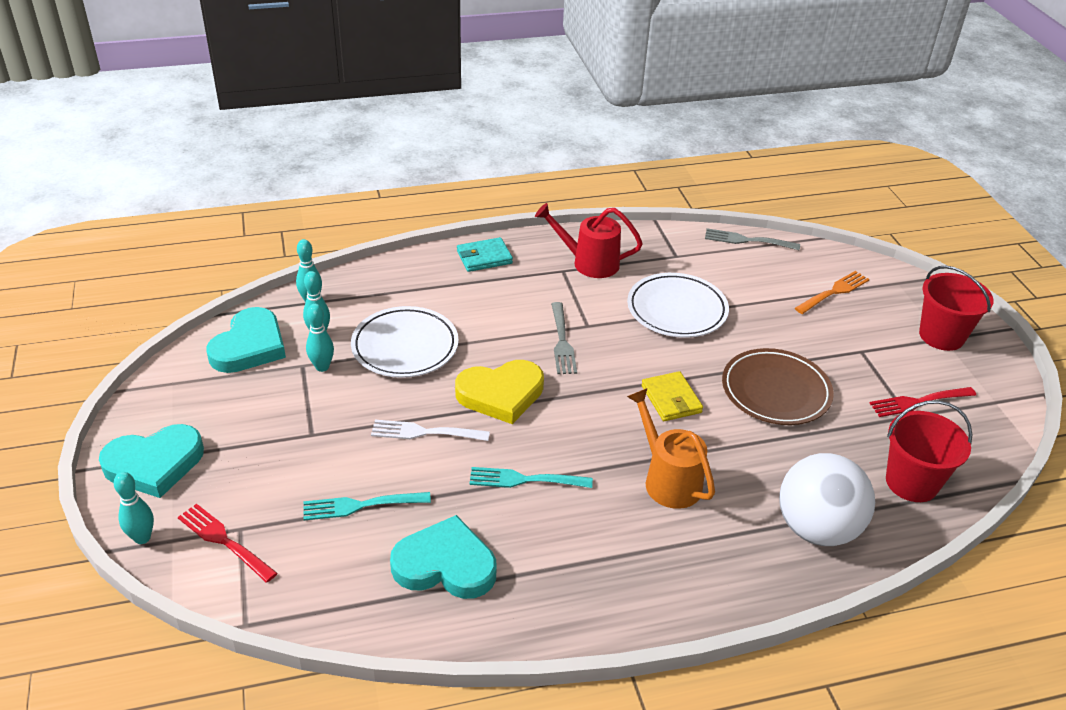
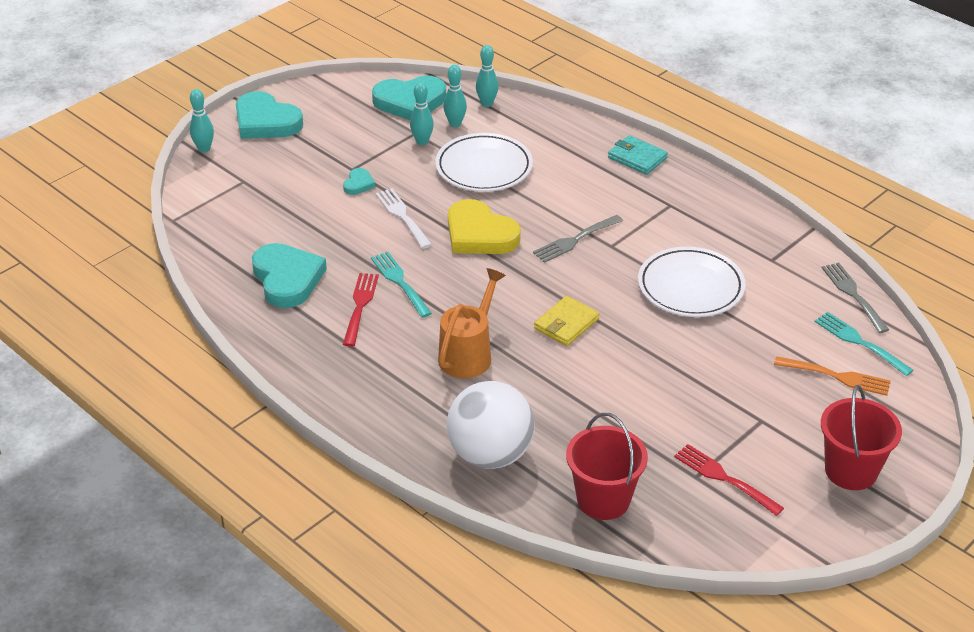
camera: 60 degrees right, 0 degrees up
(224, 541) = (228, 180): red fork -> red fork (360, 306)
(342, 440) = (358, 184): none -> turquoise heart
(361, 505) = (307, 220): turquoise fork -> turquoise fork (859, 342)
(588, 263) = (698, 214): red watering can -> none
(775, 391) = (641, 381): brown plate -> none

